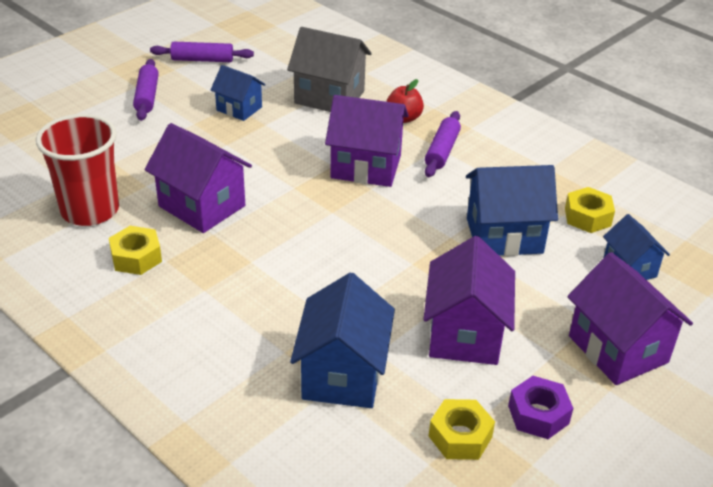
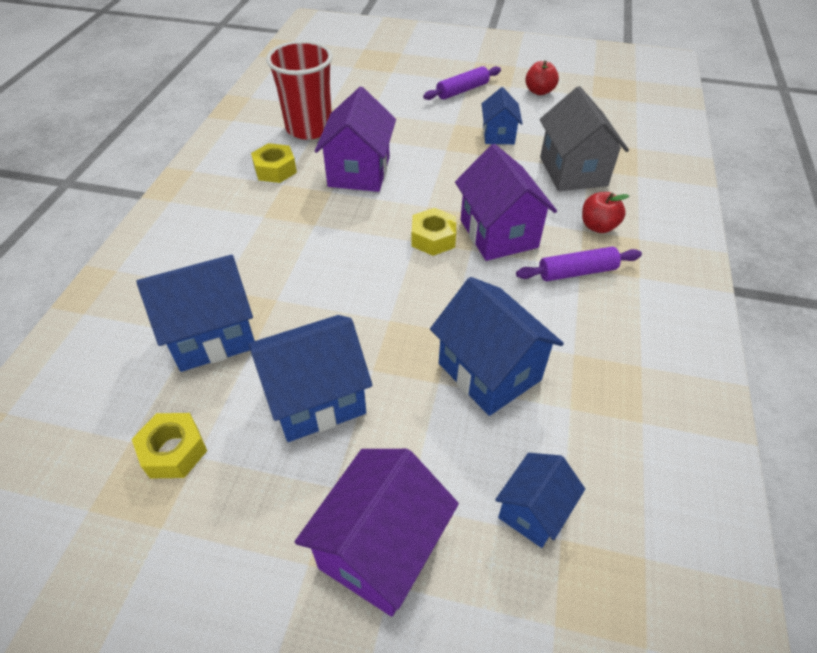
camera: 60 degrees right, 10 degrees up
(202, 60) = (539, 91): purple rolling pin -> red apple
(465, 334) = (316, 399): purple house -> blue house
(538, 414) = (234, 506): purple nut -> none
(587, 217) = (590, 434): yellow nut -> yellow nut (433, 238)

